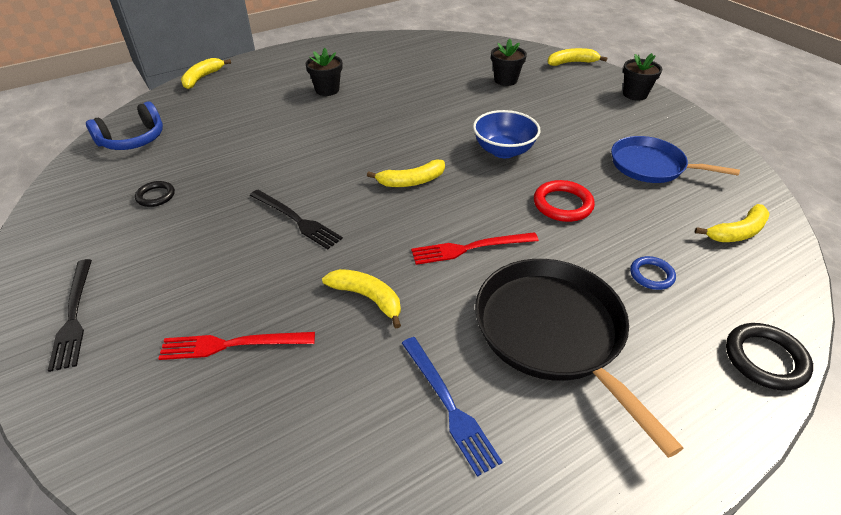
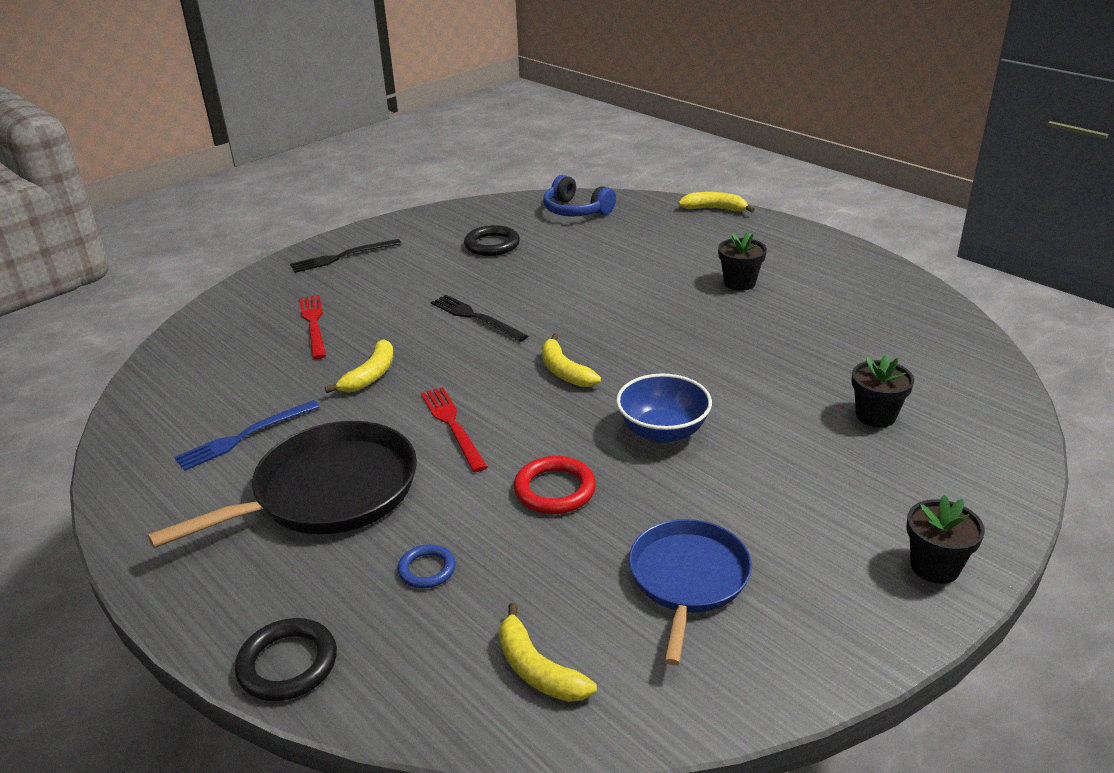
camera: 80 degrees right, 10 degrees down
(156, 196) = (492, 245): black ring -> black ring, size x1.56
(296, 220) = (475, 317): black fork -> black fork turned 105 degrees clockwise
(572, 63) = (1006, 484): yellow banana -> none

